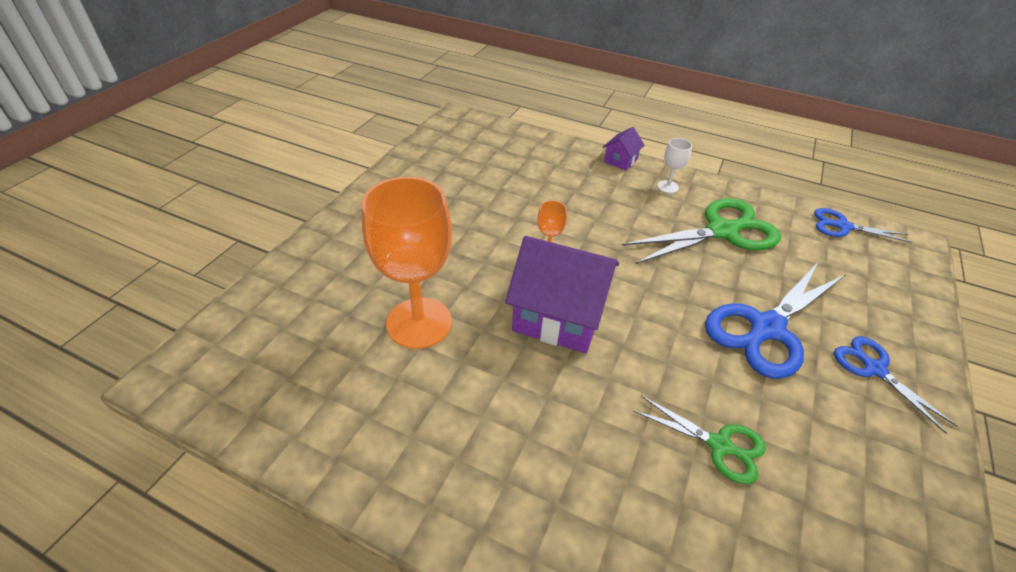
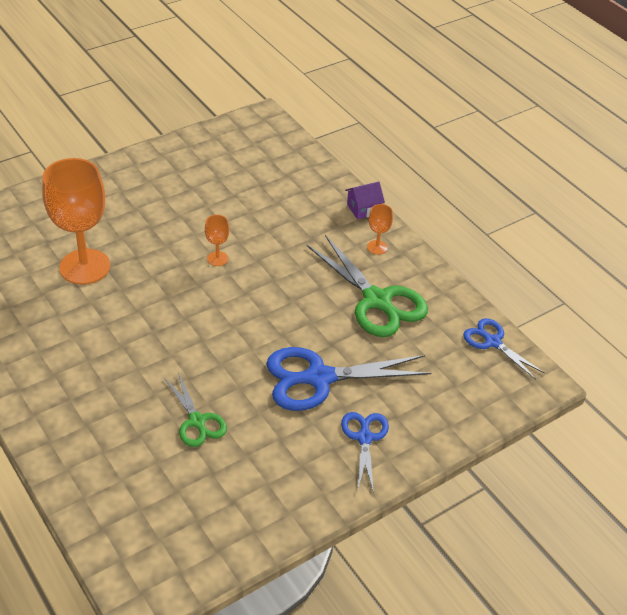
camera: 30 degrees right, 0 degrees up
(559, 316) = (179, 303): purple house -> none
(667, 187) = (377, 247): white goblet -> orange goblet
(722, 231) = (377, 300): green scissors -> green scissors turned 45 degrees clockwise

